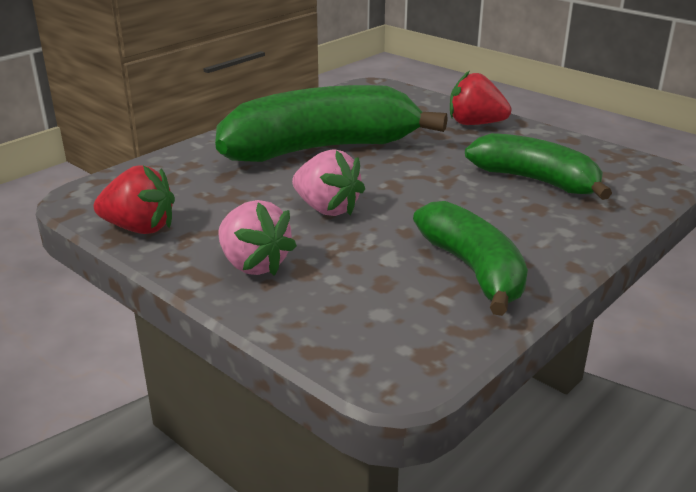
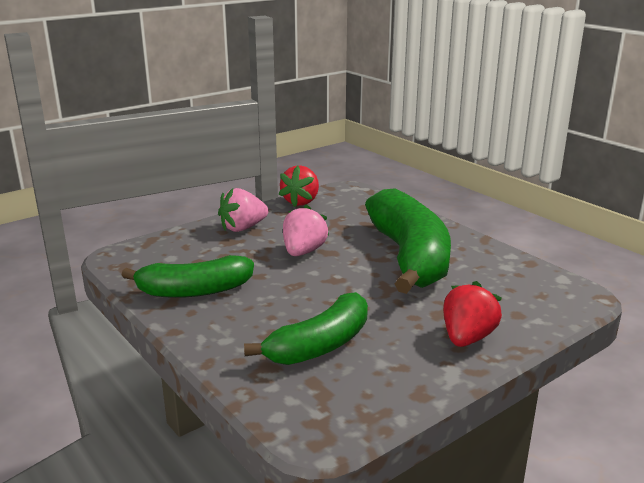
camera: 100 degrees right, 5 degrees down
(327, 209) = (303, 252): pink strawberry -> pink strawberry turned 150 degrees clockwise

